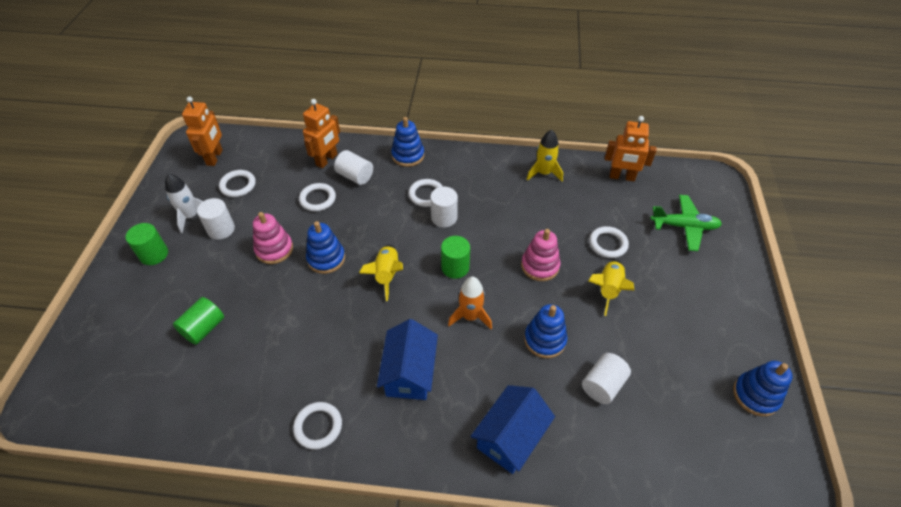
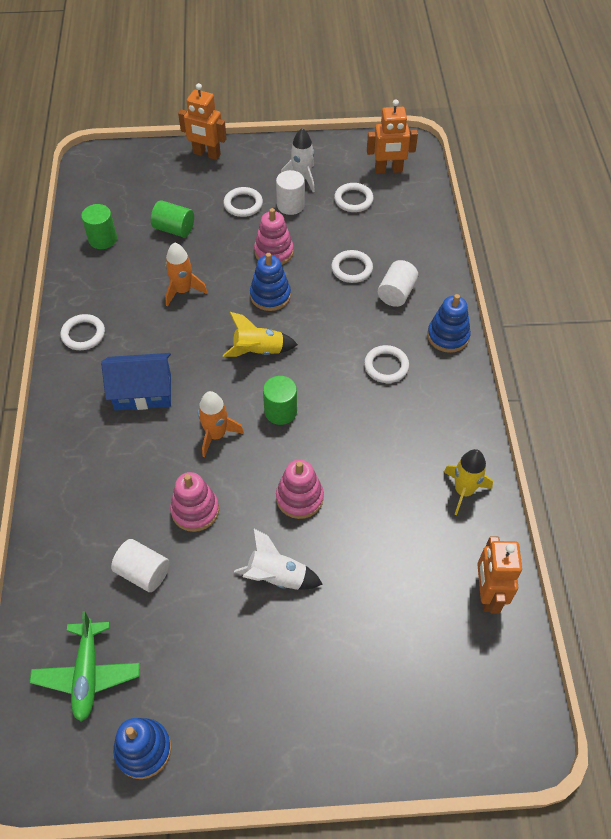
camera: 80 degrees right, 5 degrees up
(154, 254) = (250, 169): green cylinder -> green cylinder (103, 239)
(293, 327) = (183, 291): none -> orange rocket
(327, 160) = (415, 262): orange robot -> orange robot (206, 154)
(444, 217) = (353, 389): white cylinder -> none
(510, 437) = (79, 487): blue house -> none
(545, 340) = (195, 510): blue stacking toy -> pink stacking toy
(608, 244) = (352, 576): white ring -> white ring (243, 204)
(608, 289) = (277, 577): yellow rocket -> white rocket
(684, 226) = (408, 680): green plane -> green plane (87, 674)

